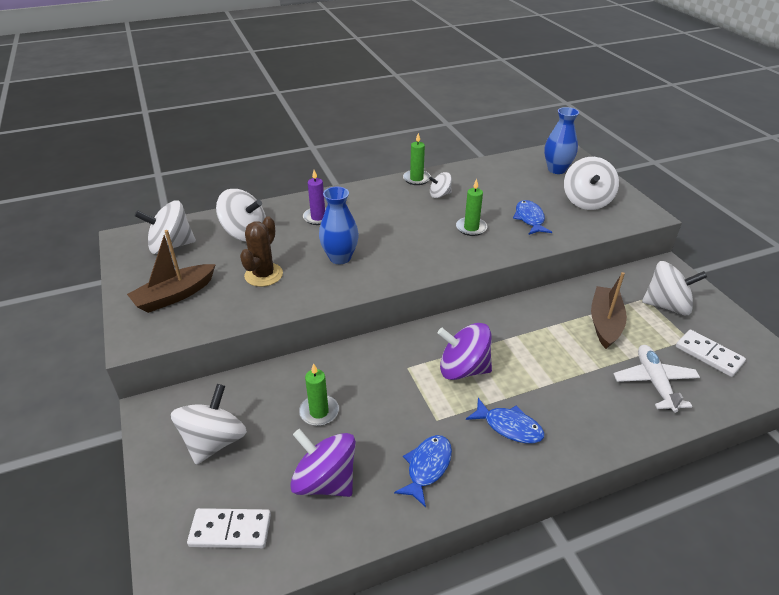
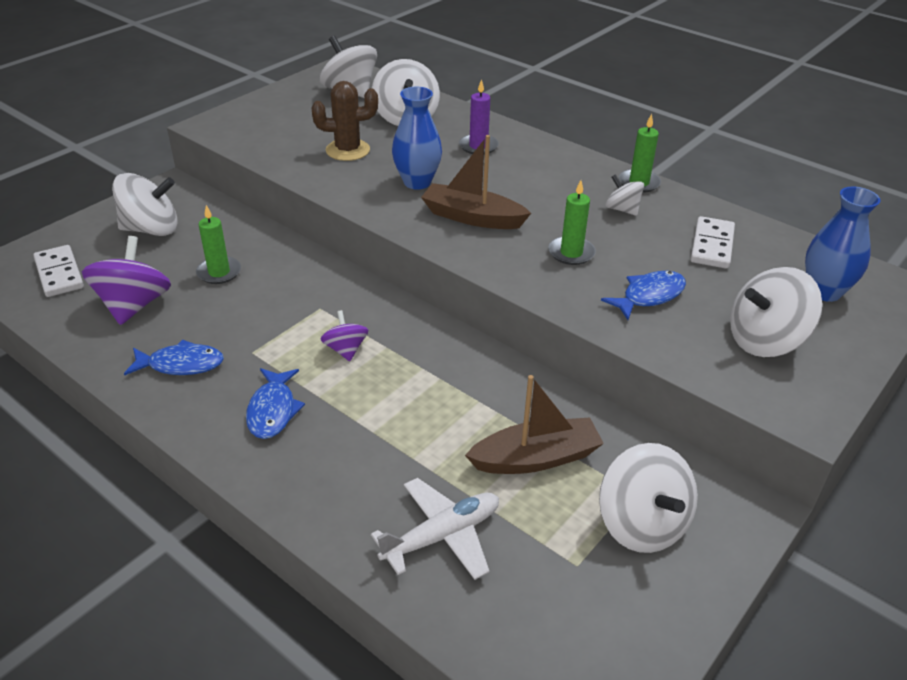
camera: 60 degrees right, 0 degrees up
(174, 295) = (279, 119): brown boat -> brown boat (472, 217)
(463, 369) = (345, 349): purple spinning top -> purple spinning top, size x0.55
(709, 355) = (555, 596): white domino -> white domino (712, 245)

